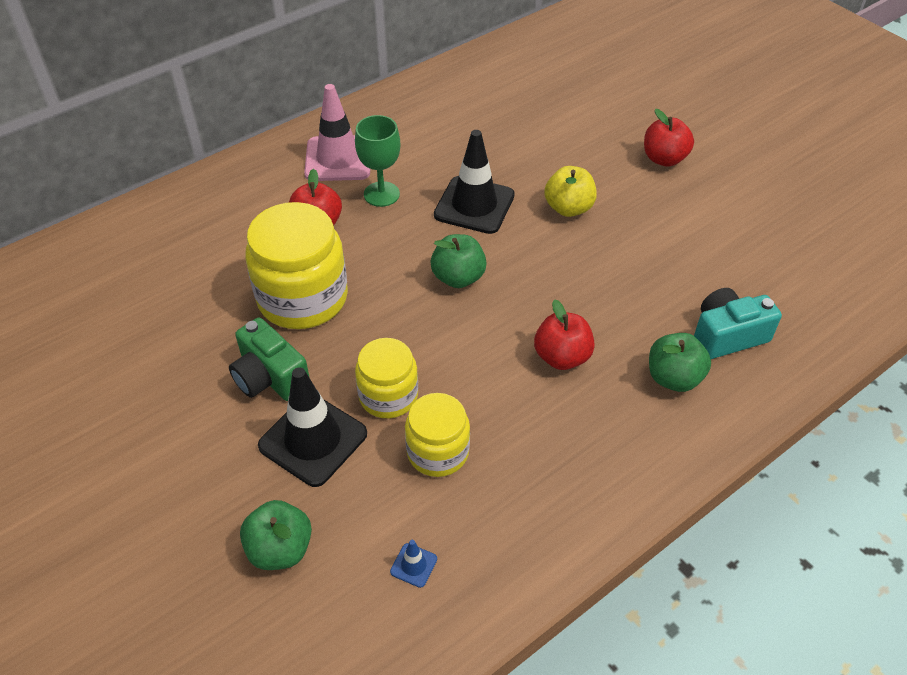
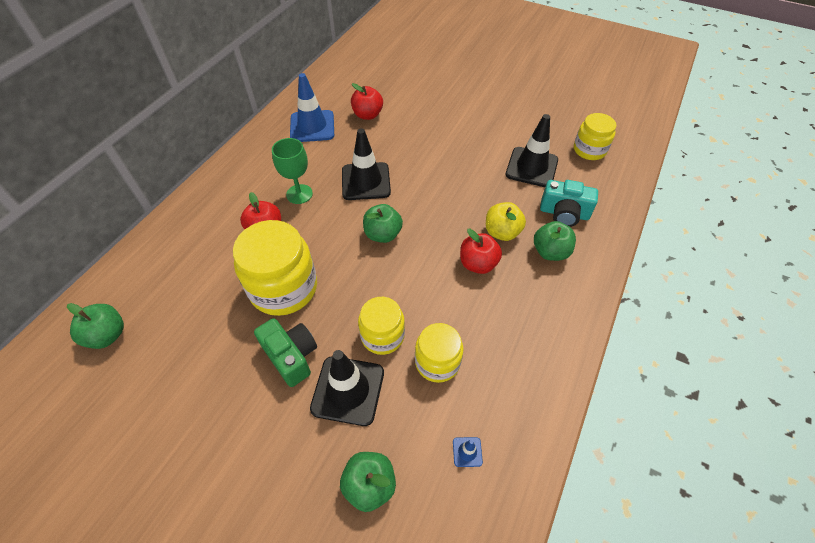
camera: 25 degrees left, 5 degrees up
(89, 279) = (107, 335): none -> green apple
(270, 377) = (291, 356): green camera -> green camera turned 150 degrees counterclockwise
(338, 159) = (255, 179): pink traffic cone -> none
(444, 115) = (312, 126): none -> blue traffic cone
(568, 208) = (426, 164): yellow apple -> yellow apple (502, 232)
(664, 159) = (464, 114): red apple -> red apple (367, 115)
(718, 259) = (531, 167): none -> black traffic cone
(727, 336) = (564, 213): turquoise camera -> turquoise camera turned 120 degrees counterclockwise
(825, 263) = (589, 150): none -> yellow jar

